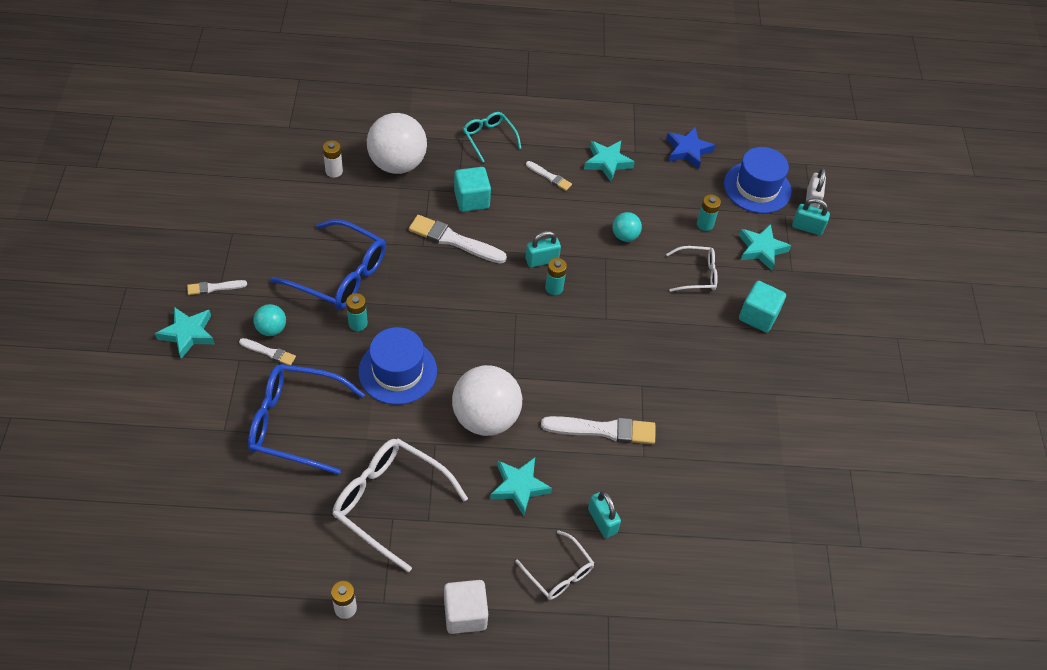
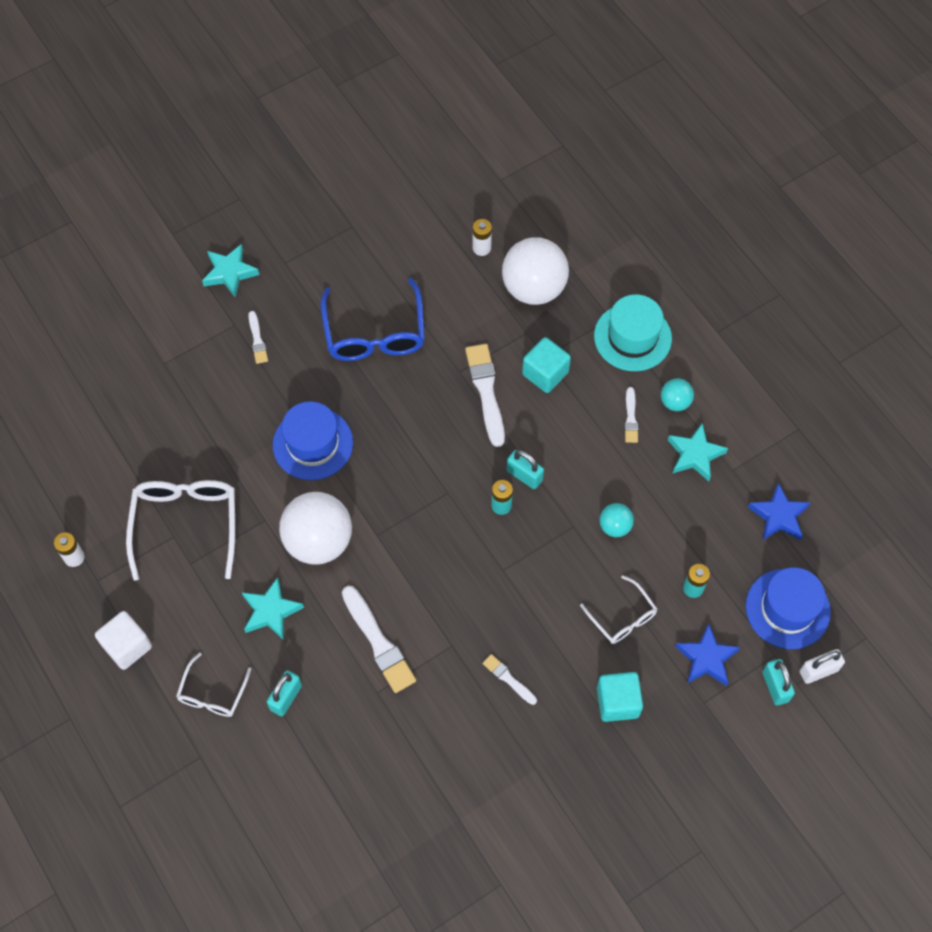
camera: 60 degrees right, 10 degrees up
(214, 287) = (287, 256): white brush -> white brush (508, 679)
(271, 329) = (280, 325): turquoise ball -> turquoise ball (675, 402)
(294, 423) = (206, 406): blue glasses -> none
(358, 323) = (336, 381): turquoise battery -> none
(489, 138) = (632, 337): turquoise glasses -> turquoise hat
(761, 249) = (706, 658): turquoise star -> blue star

